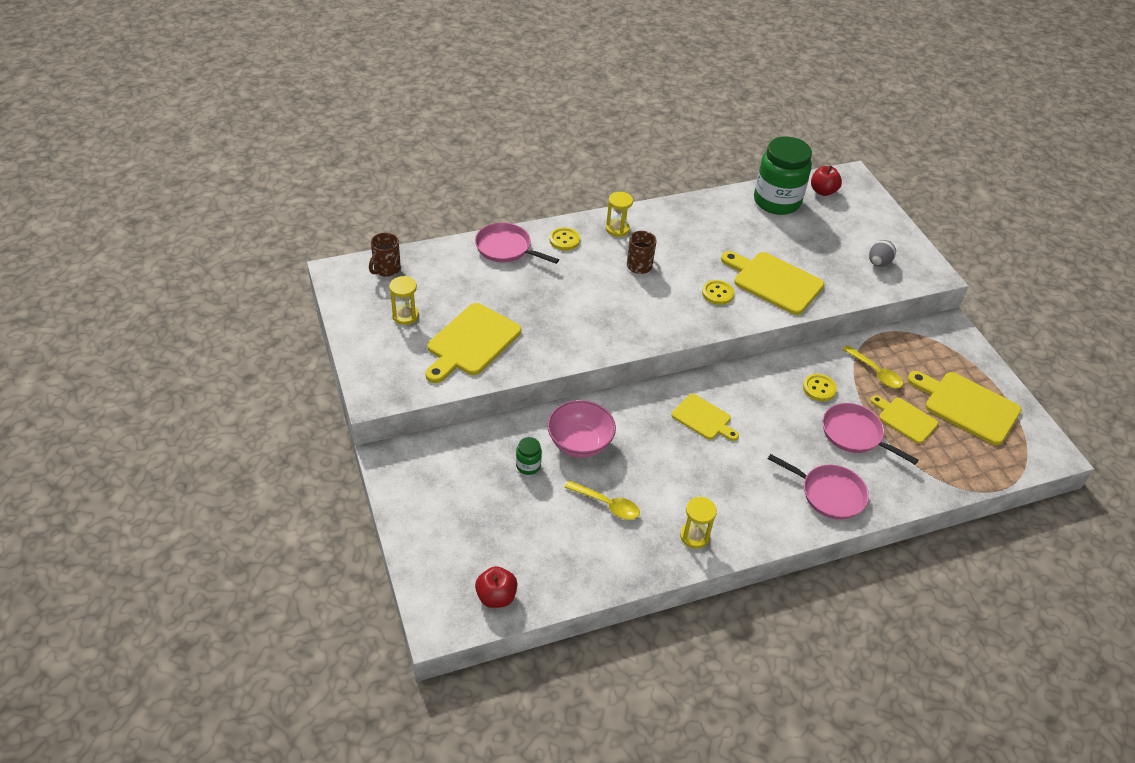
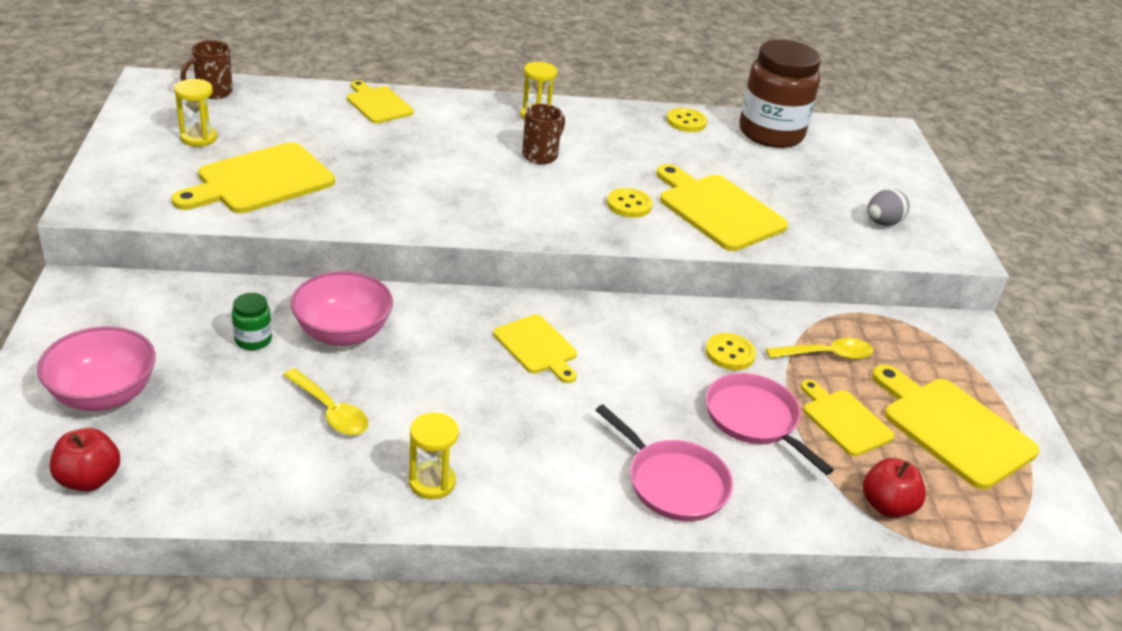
camera: 15 degrees right, 10 degrees down
(463, 535) = (103, 394): none -> pink bowl
(506, 248) = (378, 104): pink pan -> yellow cutting board
(564, 240) = (459, 112): yellow button -> yellow button (686, 122)
(776, 201) = (771, 133): green jar -> brown jar
(823, 191) = (842, 137): red apple -> red apple (887, 506)
(875, 372) = (826, 355): yellow spoon -> yellow spoon turned 75 degrees counterclockwise

